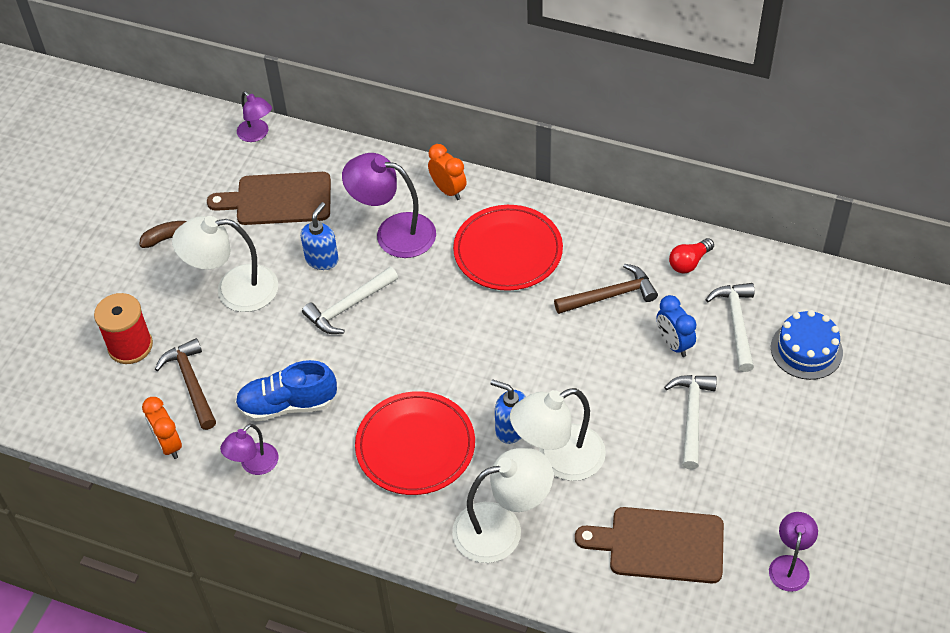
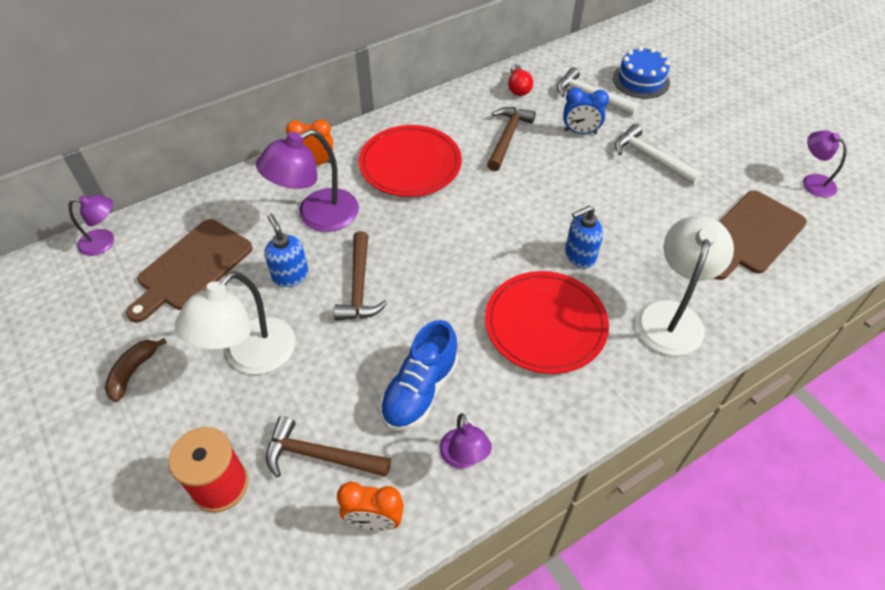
camera: 55 degrees left, 0 degrees up
(348, 307) = (359, 286): white hammer -> brown hammer
(558, 459) = (631, 245): white lamp -> none

